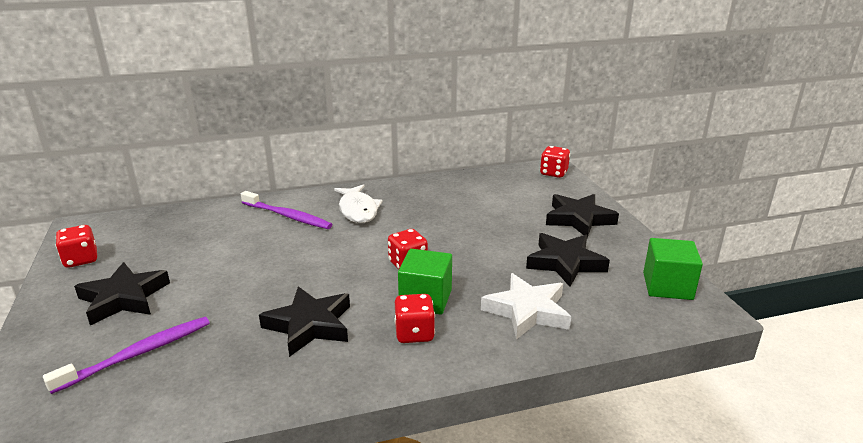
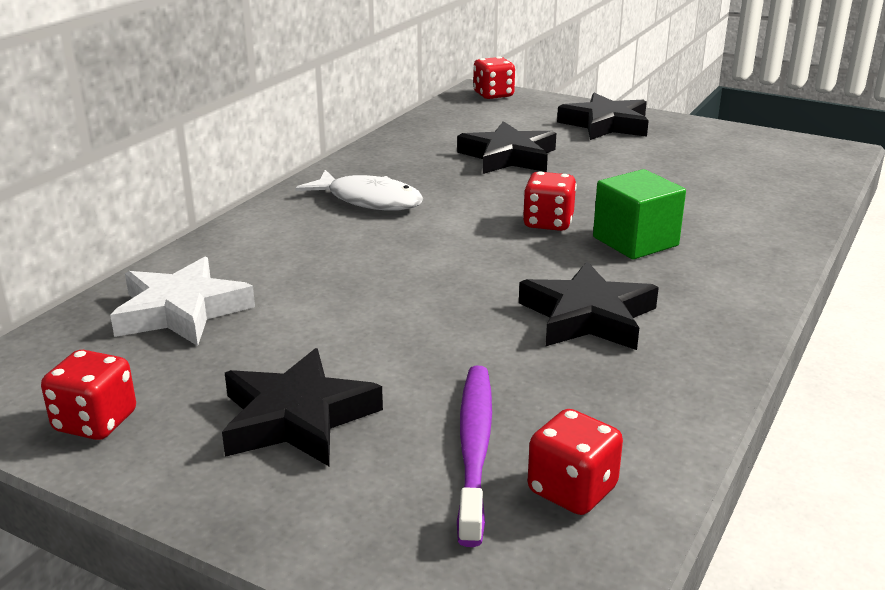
camera: 45 degrees left, 0 degrees up
(288, 216) = (295, 241): purple toothbrush -> none
(414, 333) = (692, 271): red dice -> red dice (572, 490)
(527, 311) = (732, 209): white star -> white star (181, 311)
(565, 263) = (675, 162): black star -> black star (508, 156)
(667, 286) = (780, 146): green cube -> none

